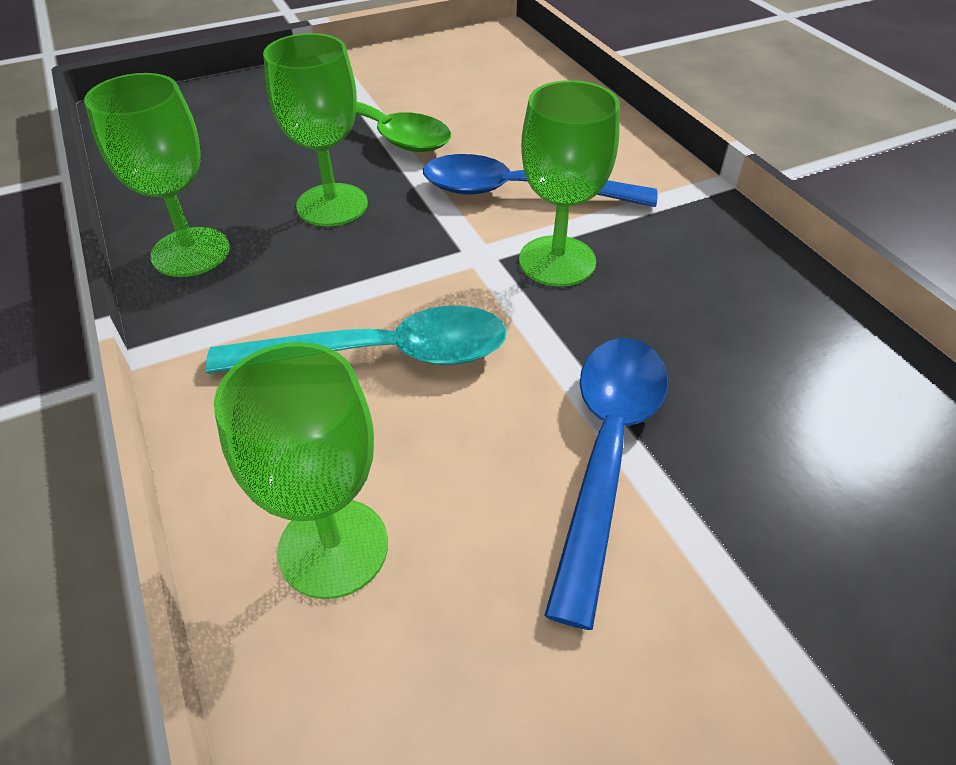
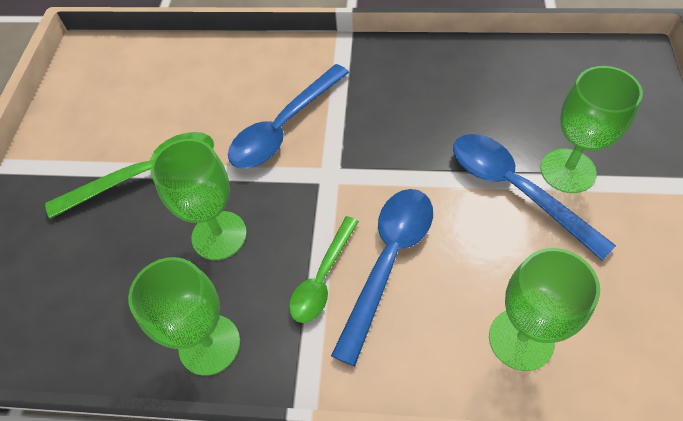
camera: 55 degrees left, 10 degrees up
(321, 304) = (322, 278): none -> green spoon
(383, 354) = (389, 261): turquoise spoon -> blue spoon
(557, 261) = (361, 141): green goblet -> green goblet (568, 171)

